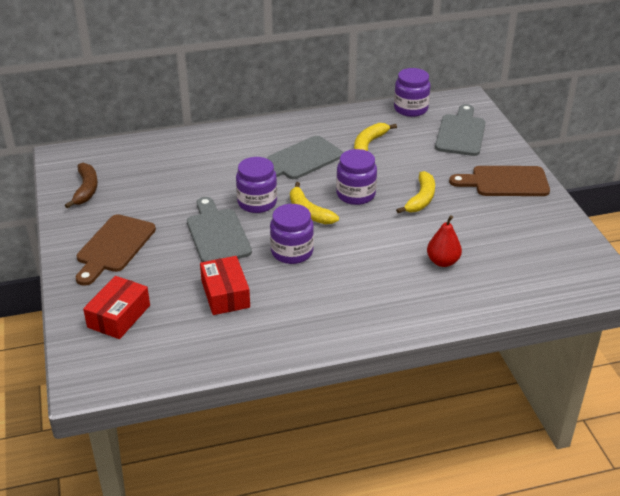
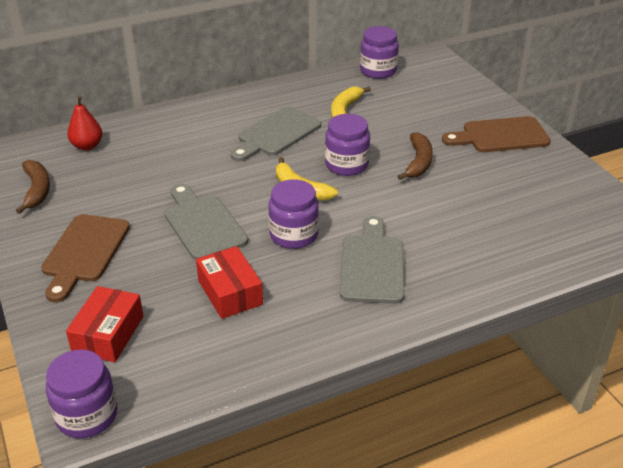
camera: 10 degrees left, 0 degrees up
(257, 202) = (239, 184): purple jar -> purple jar (87, 415)
(421, 199) = (418, 162): yellow banana -> brown banana
(442, 262) = (463, 227): red pear -> red pear (87, 146)
(461, 133) = (438, 90): grey cutting board -> grey cutting board (372, 265)

